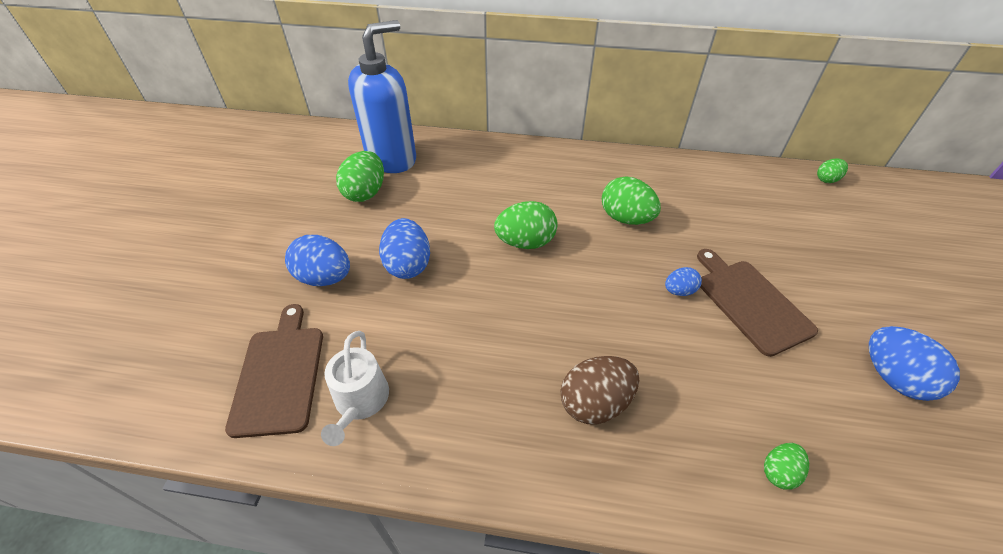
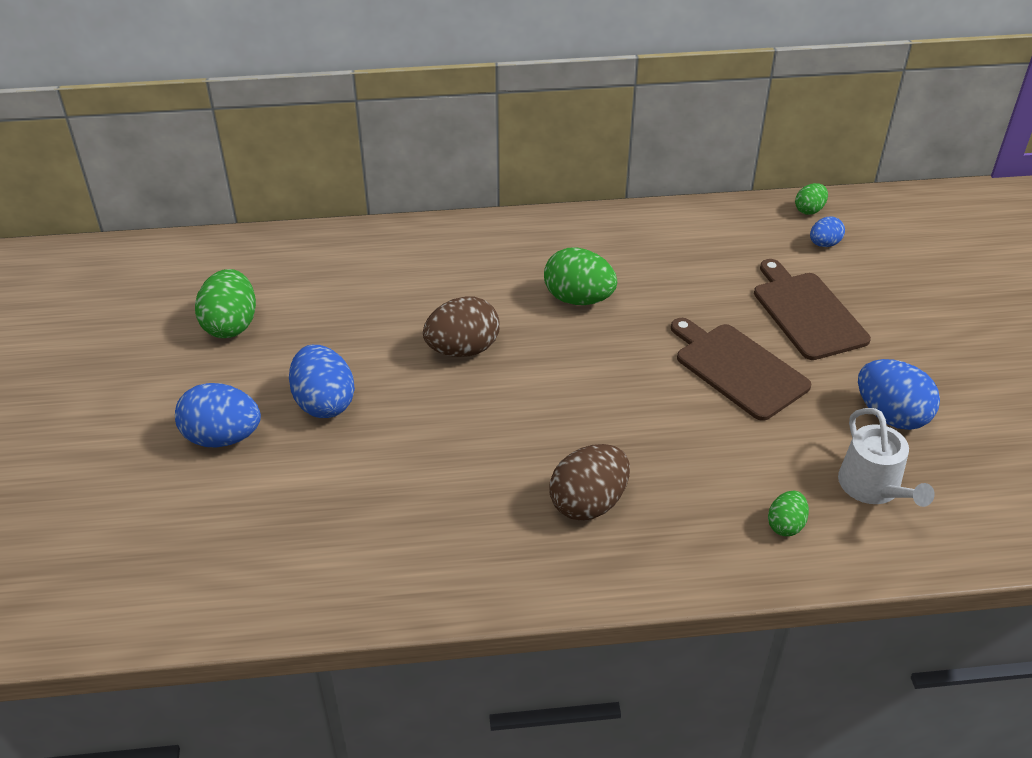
camera: 15 degrees left, 5 degrees down
(279, 374) = (216, 551): brown cutting board -> brown cutting board (807, 313)
(360, 401) = (325, 557): white watering can -> white watering can (873, 487)
(392, 158) = (249, 274): blue soap dispenser -> none
(525, 242) = (463, 349): green egg -> brown egg
(679, 291) = (657, 371): blue egg -> blue egg (824, 244)

